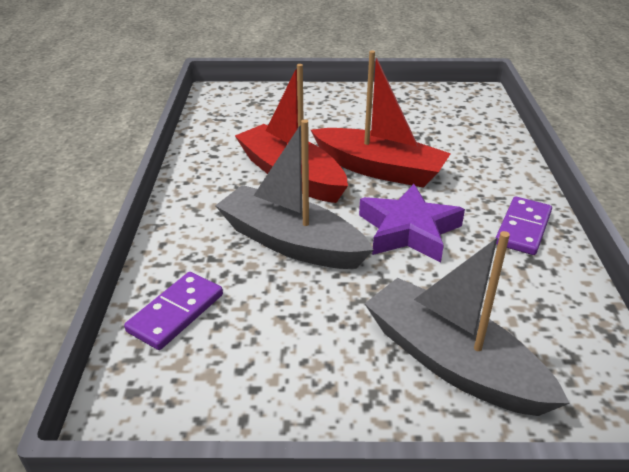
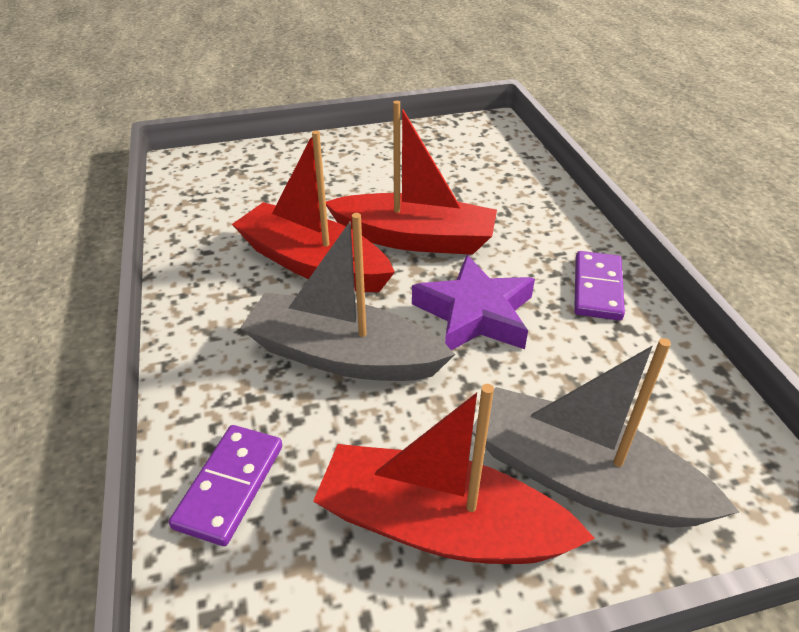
camera: 15 degrees left, 5 degrees up
(323, 371) = (440, 525): none -> red boat

